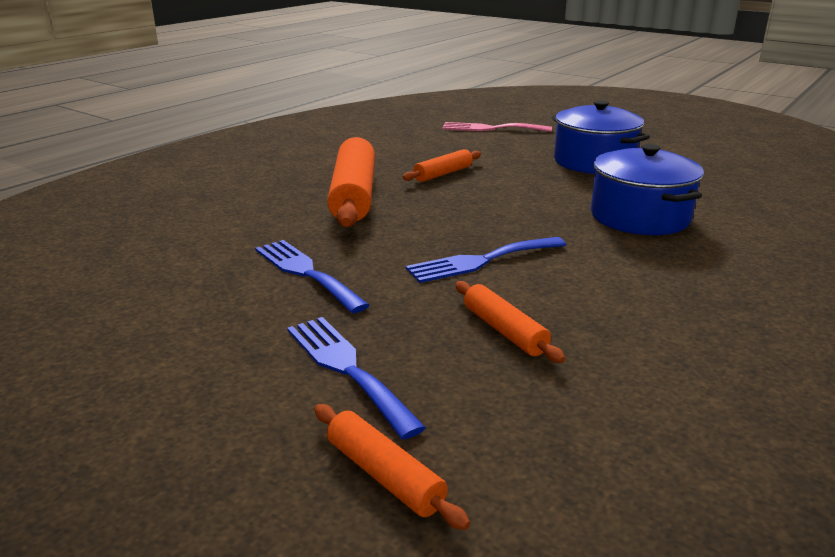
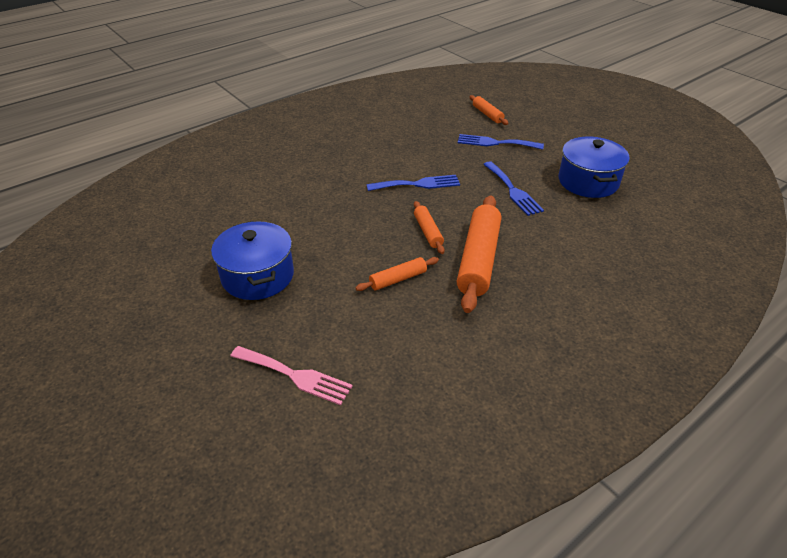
camera: 165 degrees left, 15 degrees up
(347, 368) = (495, 143): blue fork -> blue fork turned 120 degrees clockwise
(504, 330) = (428, 148): orange rolling pin -> orange rolling pin (428, 232)
(640, 217) = (299, 203): blue pot -> blue pot (588, 181)

